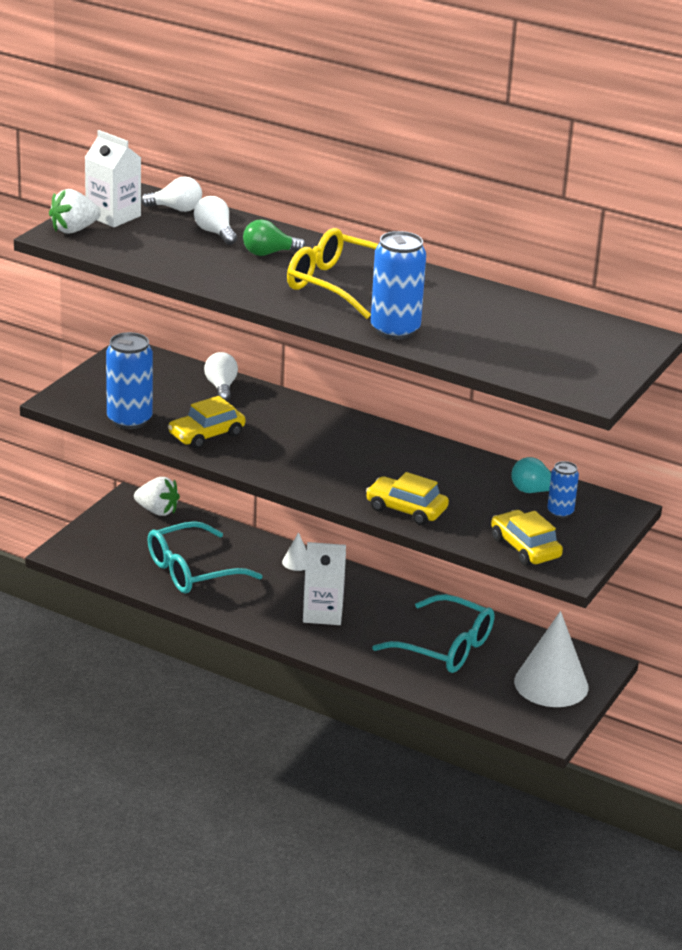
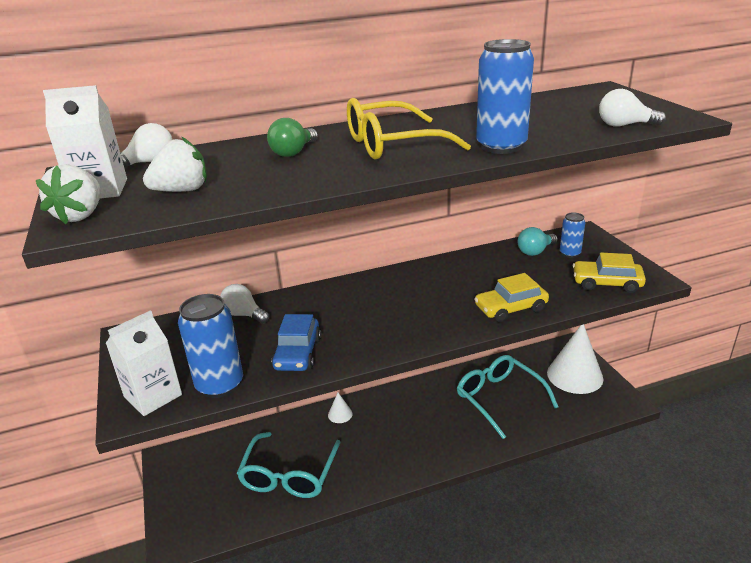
camera: 45 degrees left, 0 degrees up
(157, 511) = (199, 451): white strawberry -> white strawberry (182, 191)
(206, 435) = (298, 353): yellow car -> blue car
(215, 233) = (219, 161): white light bulb -> white light bulb (624, 125)
(322, 613) = (409, 434): white carton -> white carton (153, 396)
(445, 647) = (499, 398): turquoise glasses -> turquoise glasses turned 105 degrees counterclockwise

